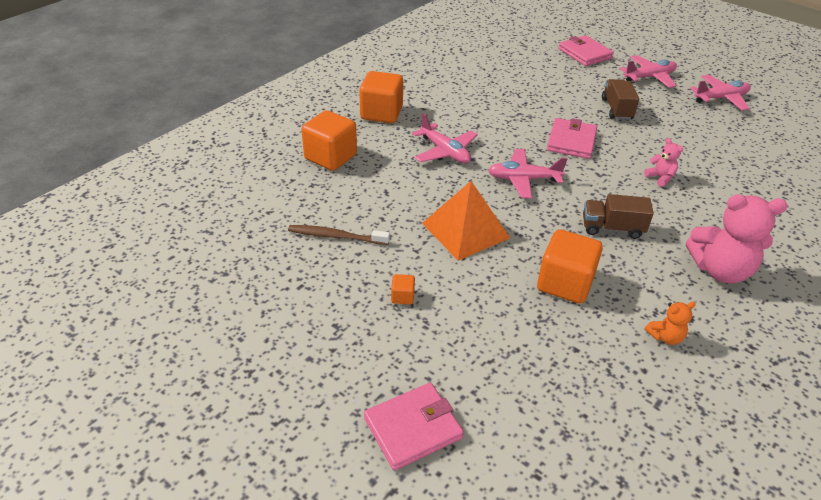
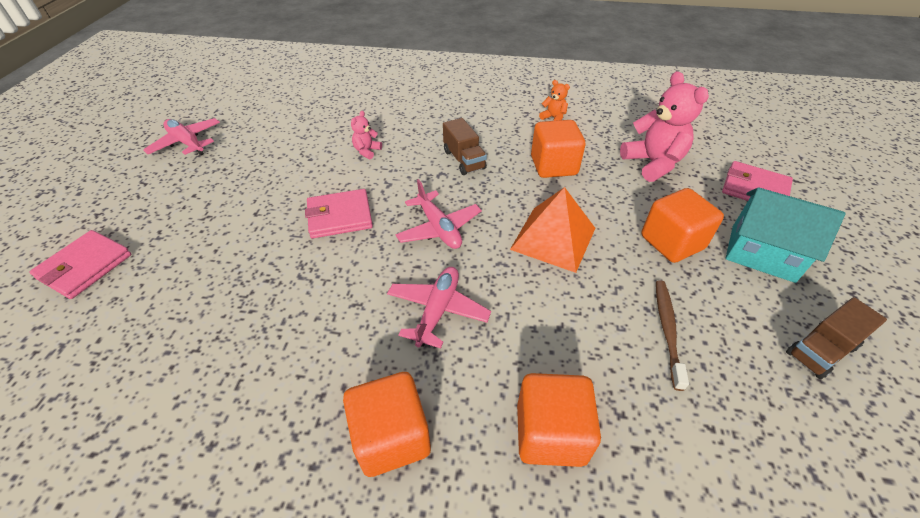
camera: 120 degrees left, 5 degrees up
(336, 236) = (667, 330): brown toothbrush -> brown toothbrush turned 150 degrees counterclockwise
(338, 348) = (762, 253): none -> turquoise house
(402, 297) = (672, 242): orange cube -> orange cube, size x2.28
(616, 109) = (246, 202): brown truck -> brown truck (821, 350)
(649, 77) = (150, 195): pink plane -> none
(720, 270) = (465, 109): pink teddy bear -> pink teddy bear (653, 163)

